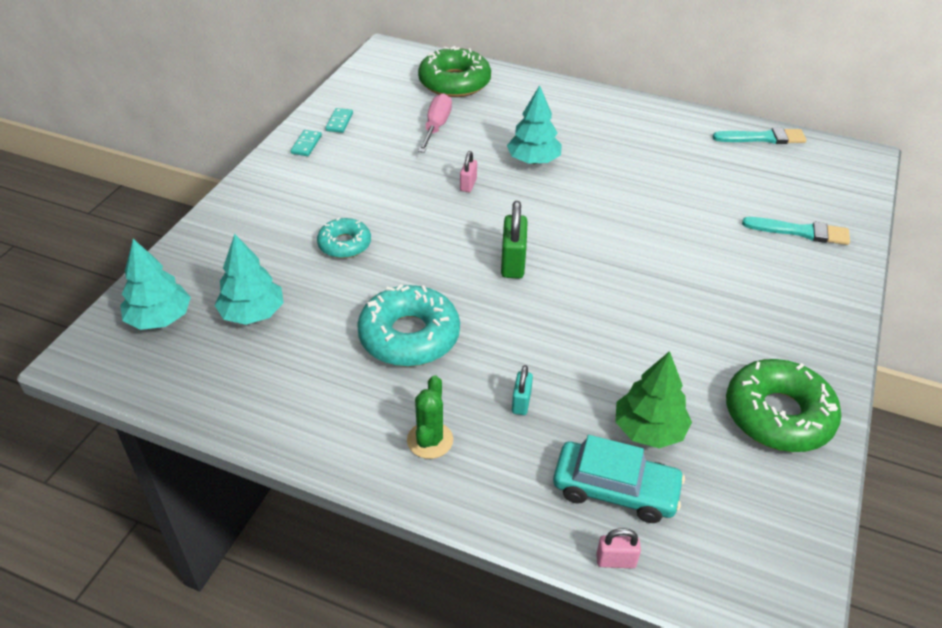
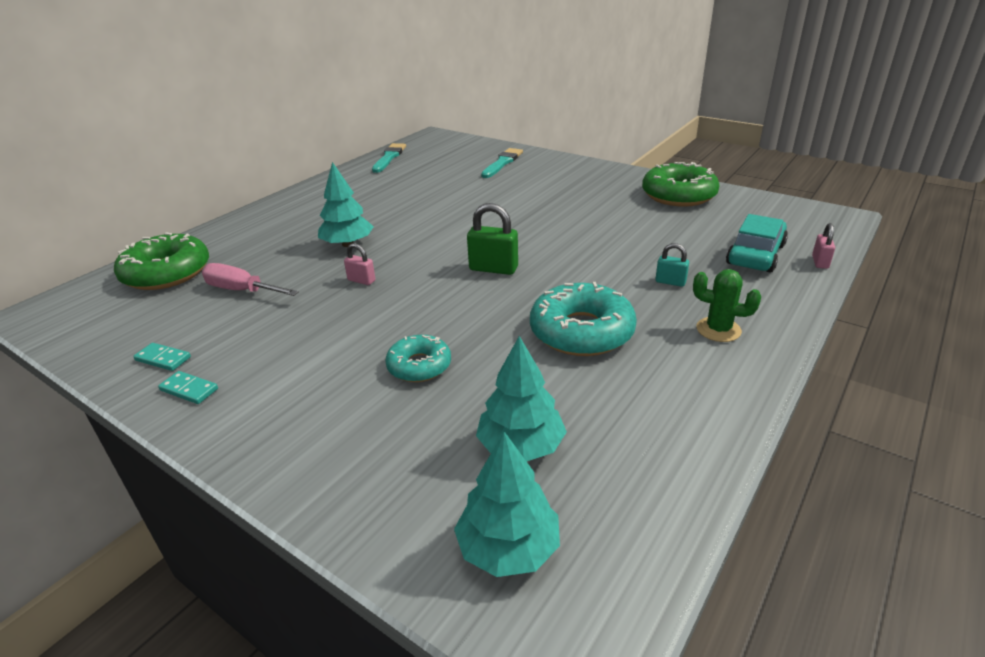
camera: 75 degrees left, 10 degrees down
(649, 430) = (695, 236): green tree -> none

